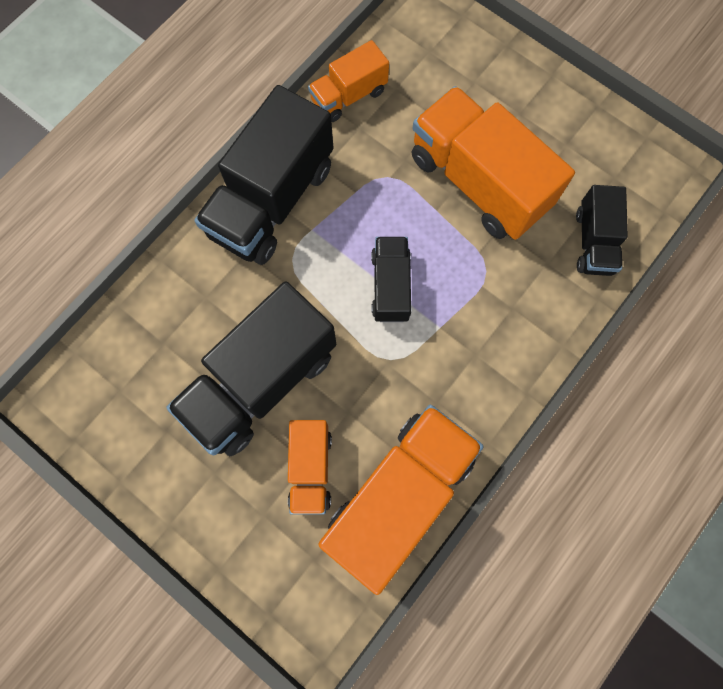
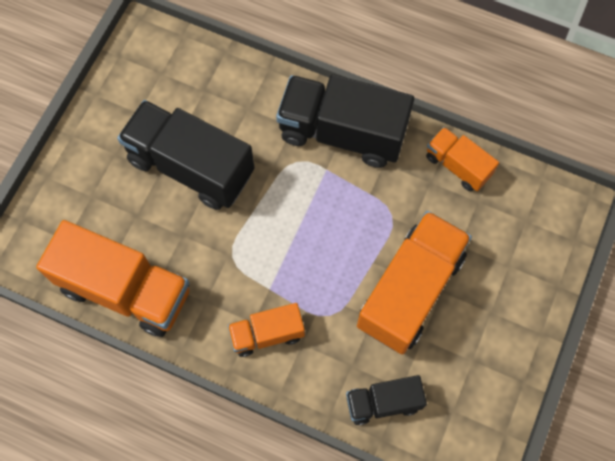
camera: 75 degrees right, 5 degrees down
(310, 469) = (132, 220): orange truck -> orange truck (267, 334)
(390, 286) = (294, 242): black truck -> none

